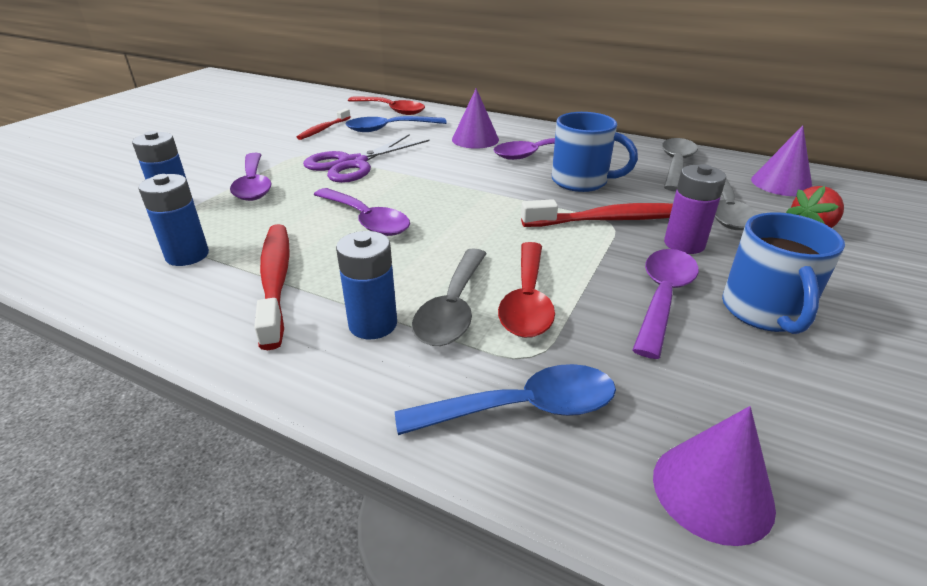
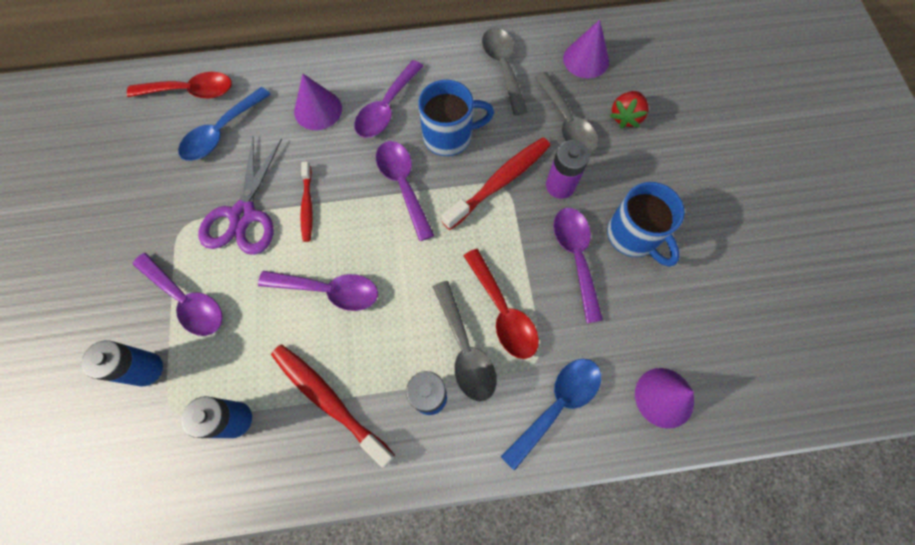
camera: 35 degrees left, 35 degrees up
(323, 129) = (156, 169): red toothbrush -> red toothbrush (307, 206)
(506, 191) = (403, 185): none -> purple spoon

